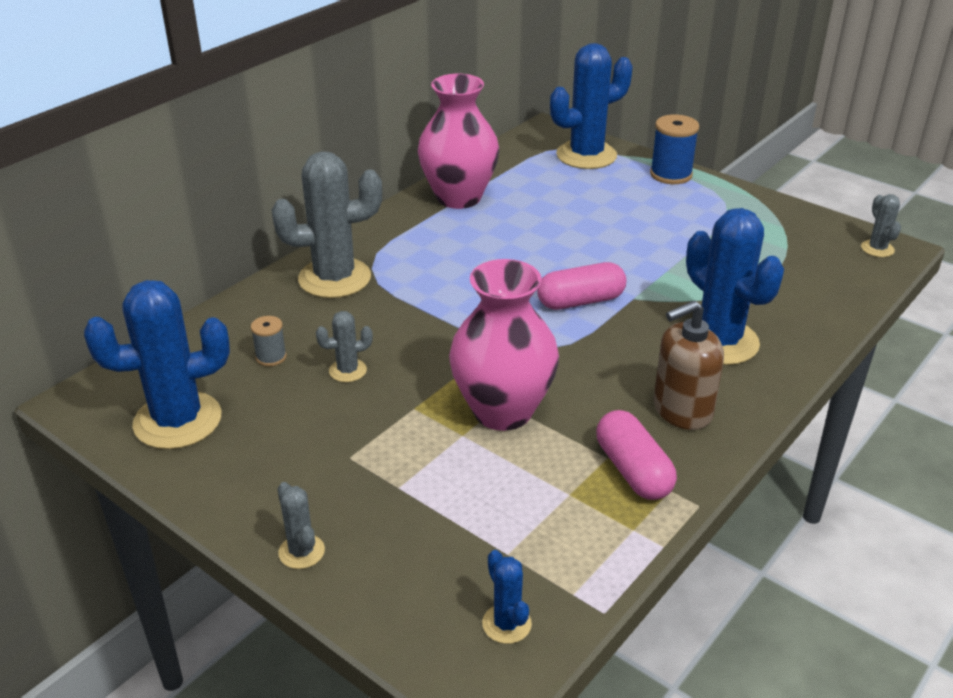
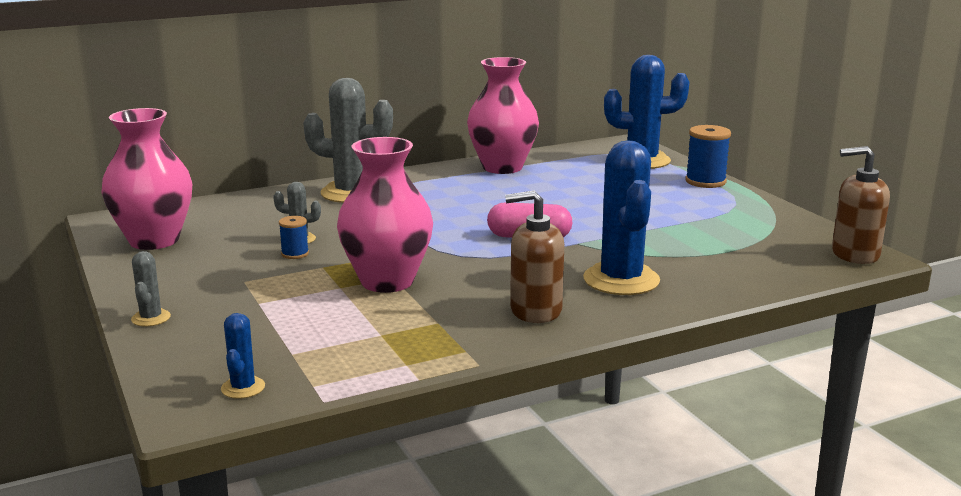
camera: 25 degrees right, 15 degrees down
(177, 421) = (154, 240): blue cactus -> pink vase
(271, 357) = (255, 223): grey spool -> none
(365, 396) = (295, 254): none -> blue spool
(633, 470) = (449, 333): pink capsule -> none
(877, 249) = (854, 254): grey cactus -> brown soap dispenser

